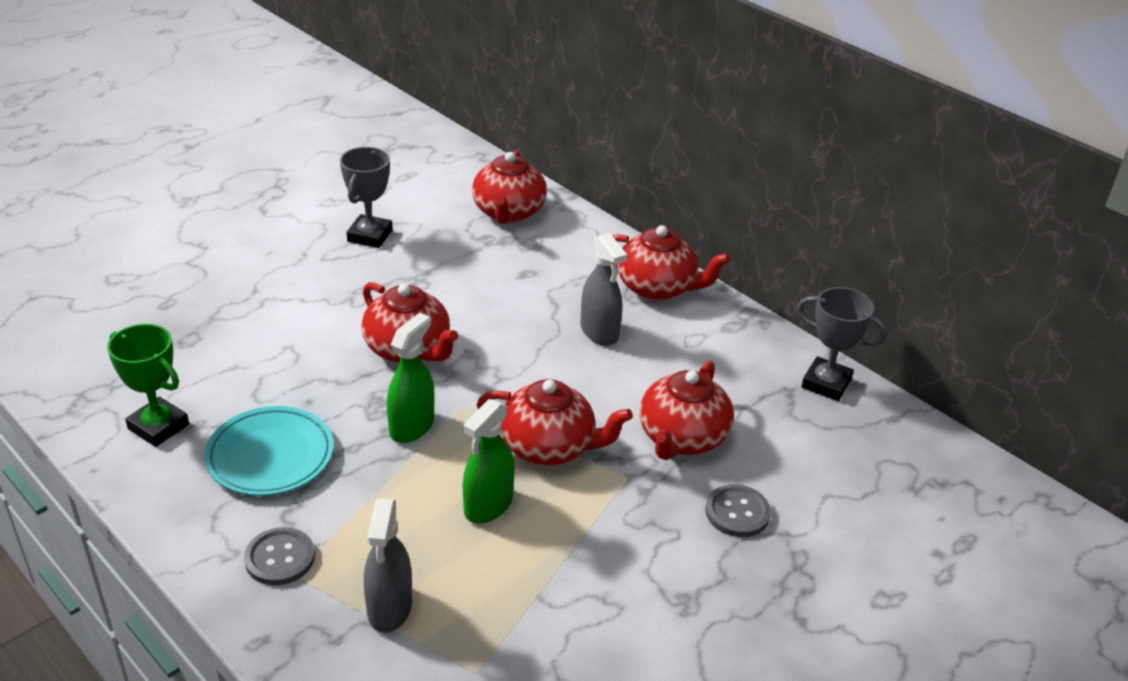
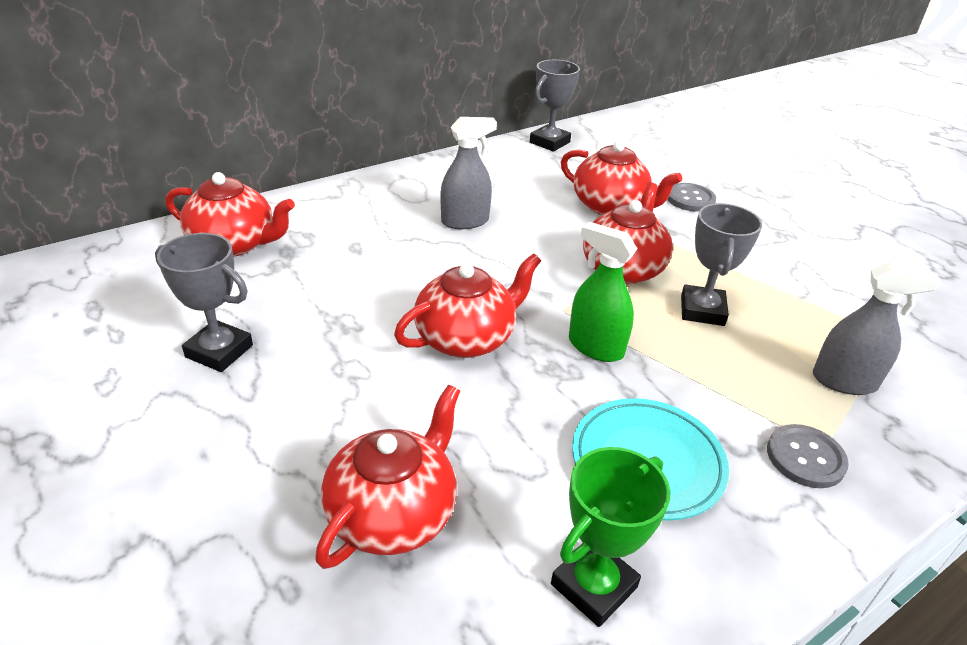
camera: 80 degrees left, 0 degrees up
(488, 505) = (702, 310): green spray bottle -> grey trophy
(657, 287) = (408, 184): red teapot -> red teapot (393, 514)

